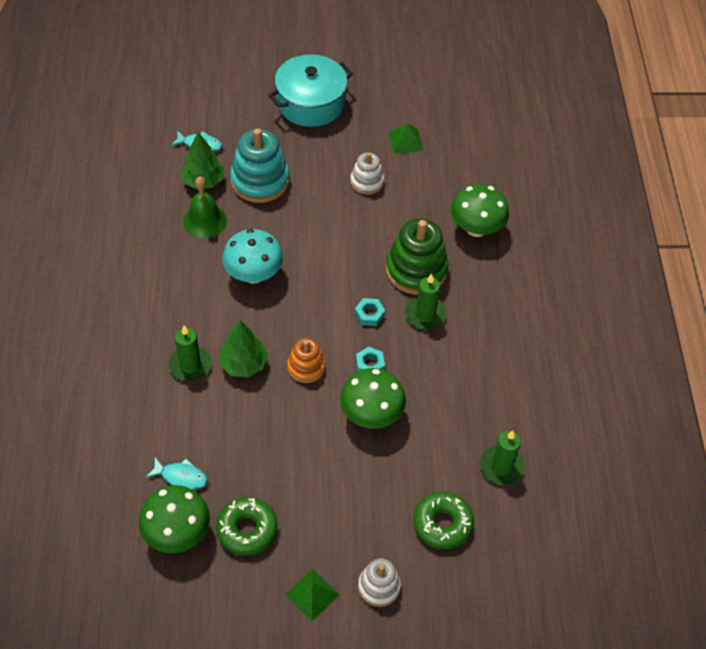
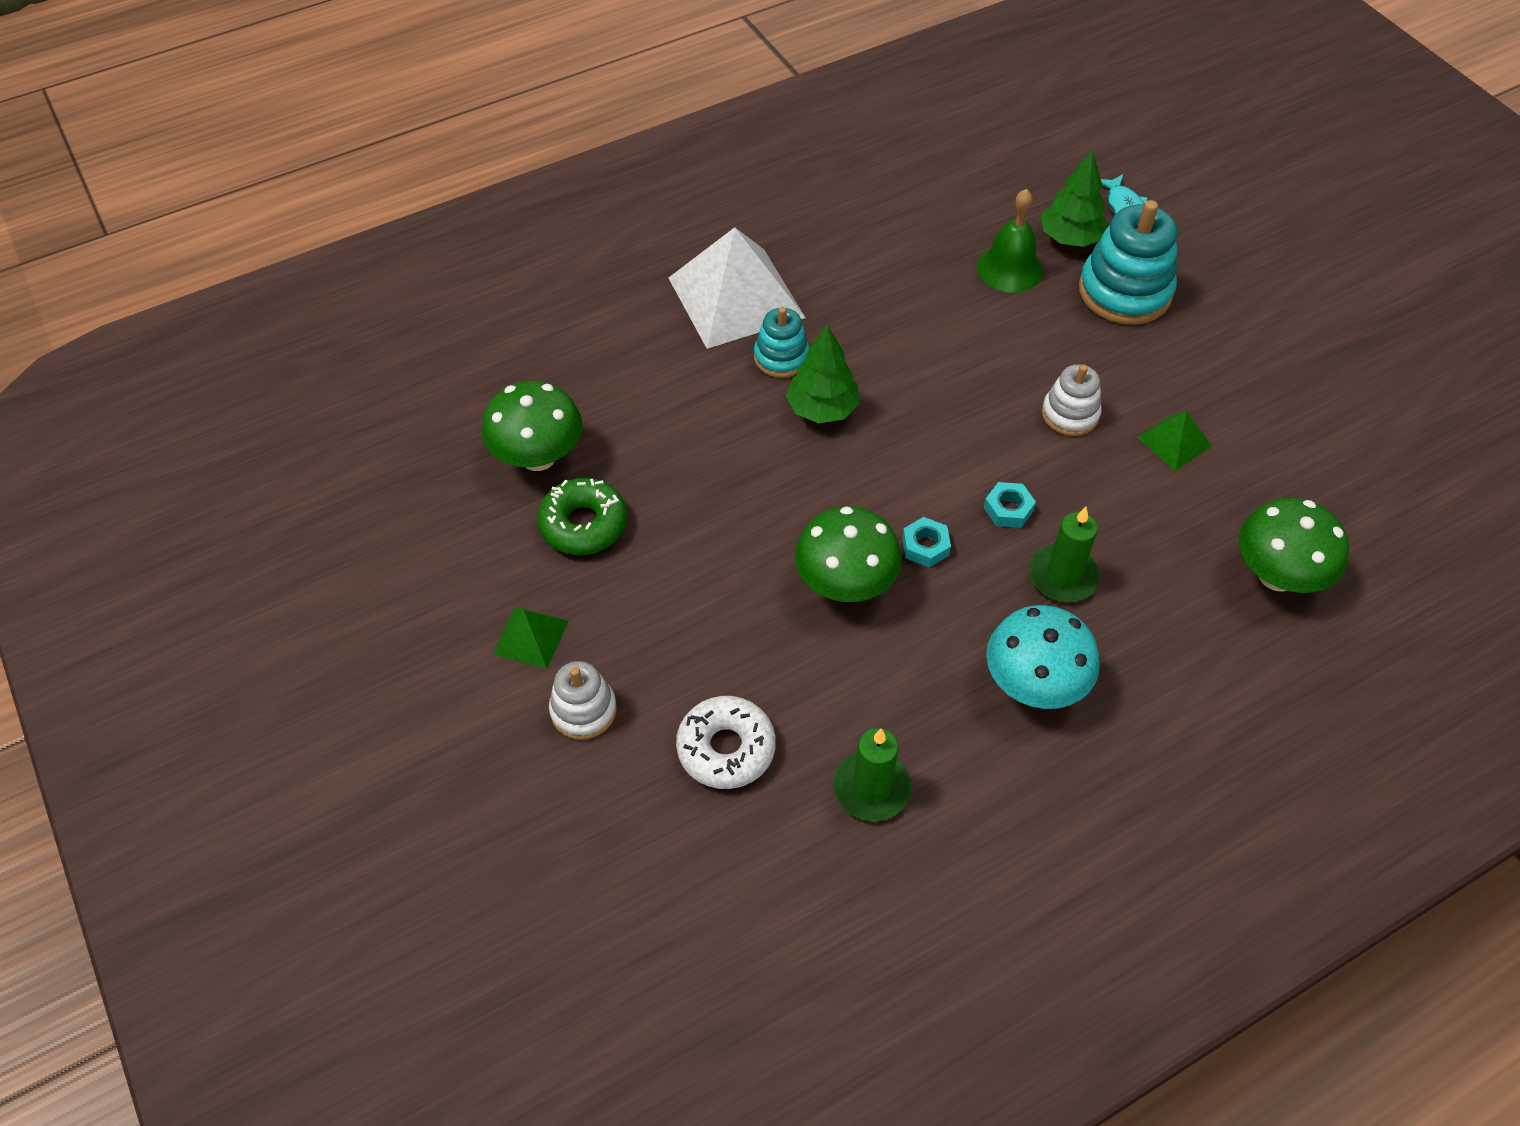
camera: 65 degrees right, 0 degrees up
(124, 365) = (736, 297): none -> white pyramid
(181, 477) = (617, 424): turquoise fish -> none
(190, 365) = (781, 357): green candle -> turquoise stacking toy
(253, 274) = (968, 355): turquoise mushroom -> turquoise mushroom (1034, 684)
(306, 367) = (867, 476): orange stacking toy -> none
(311, 103) = (1311, 283): turquoise pot -> none
(367, 182) = (1235, 405): white stacking toy -> white stacking toy (1070, 414)
(405, 141) = (1354, 418): green pyramid -> green pyramid (1174, 441)
(416, 270) = (1132, 532): green stacking toy -> none
(442, 524) = (726, 748): green donut -> white donut

